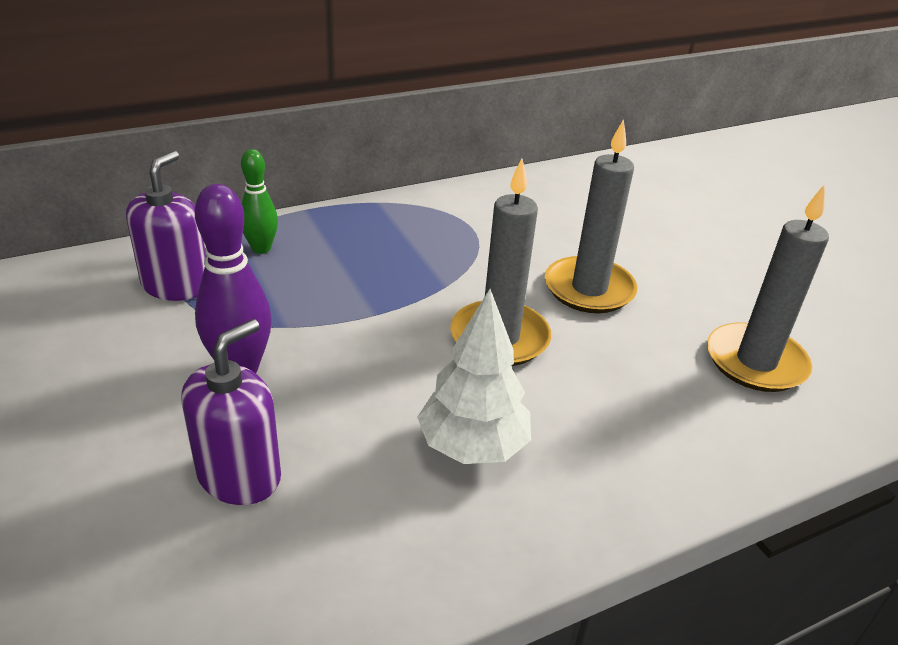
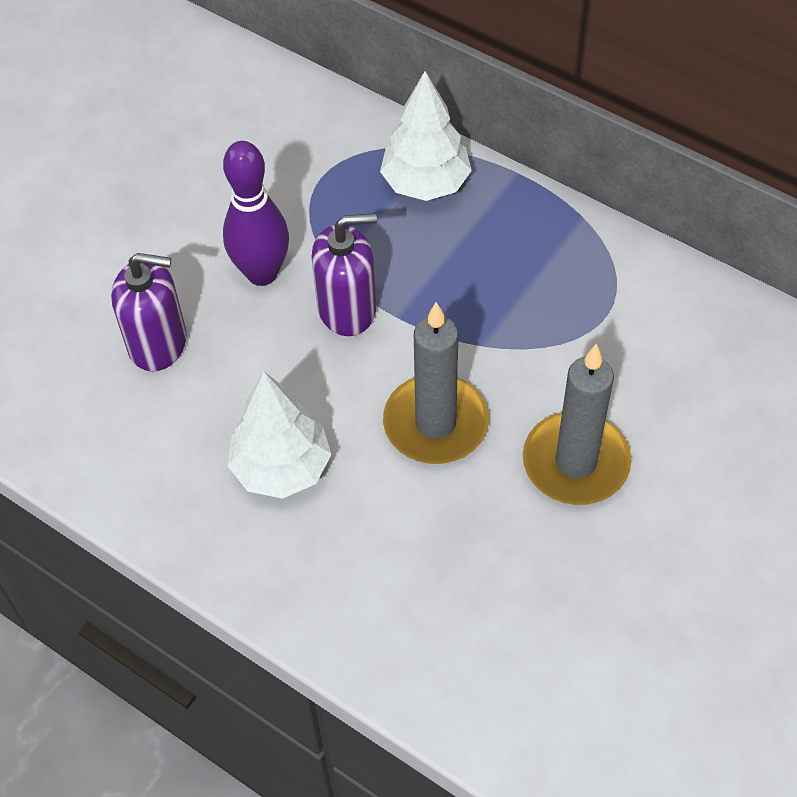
camera: 65 degrees right, 20 degrees up
(176, 285) = (328, 166): purple soap dispenser -> purple soap dispenser (347, 309)
(261, 248) = (425, 184): green bowling pin -> white tree
(756, 362) = (563, 650): grey candle -> none

